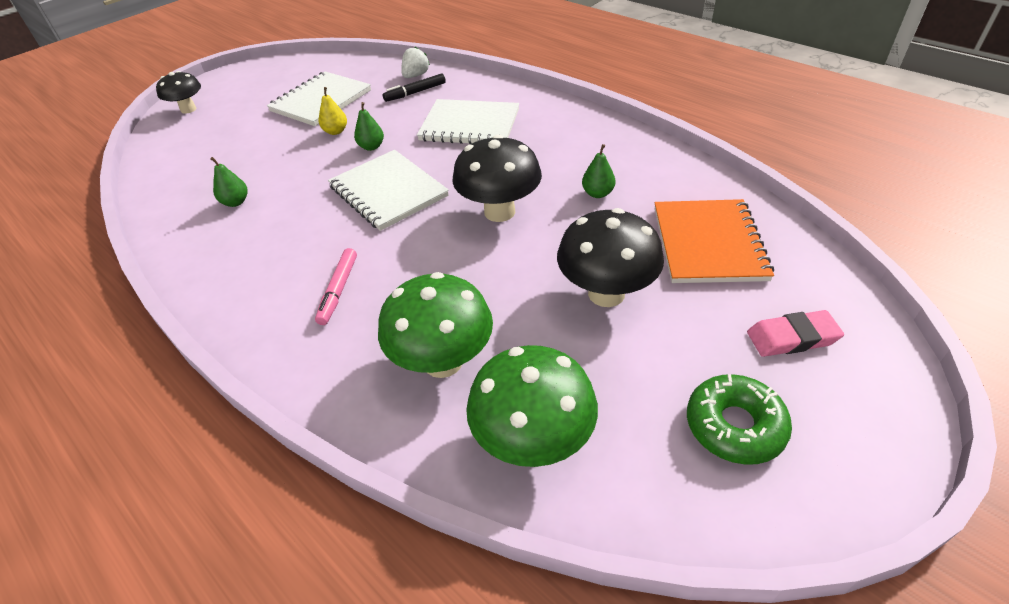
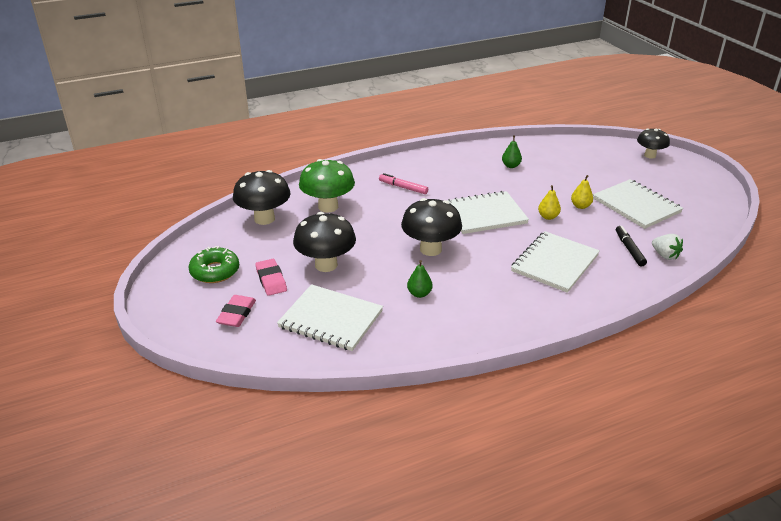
camera: 110 degrees right, 10 degrees down
(371, 147) = (548, 217): green pear -> yellow pear
(533, 441) = (264, 219): green mushroom -> black mushroom
(689, 338) = (271, 280): none -> pink eraser
(708, 243) = (331, 319): orange notebook -> white notebook

